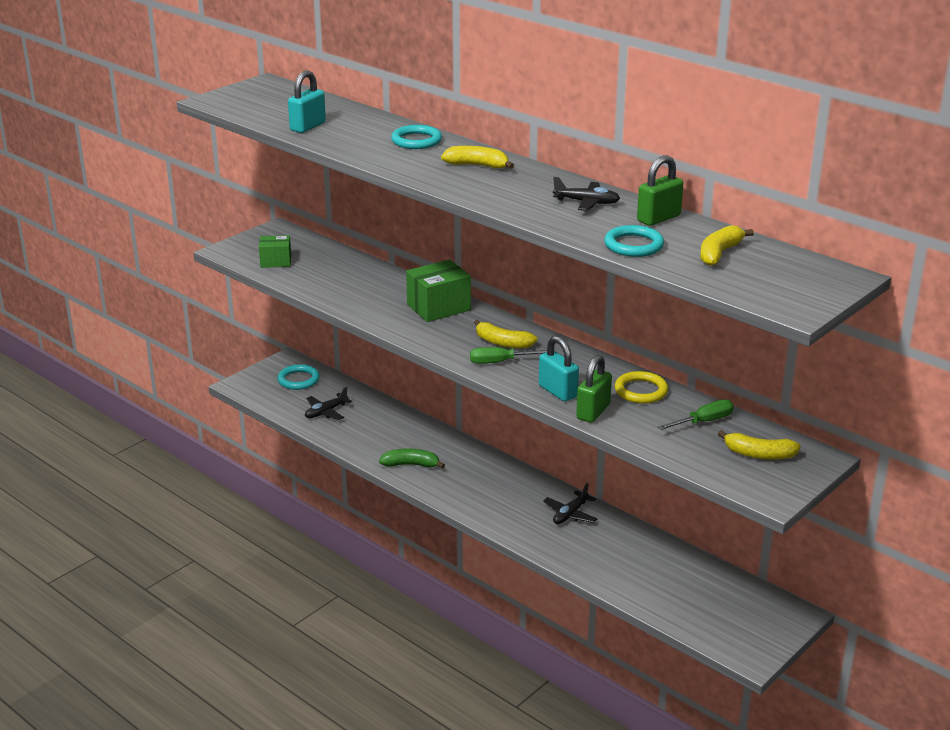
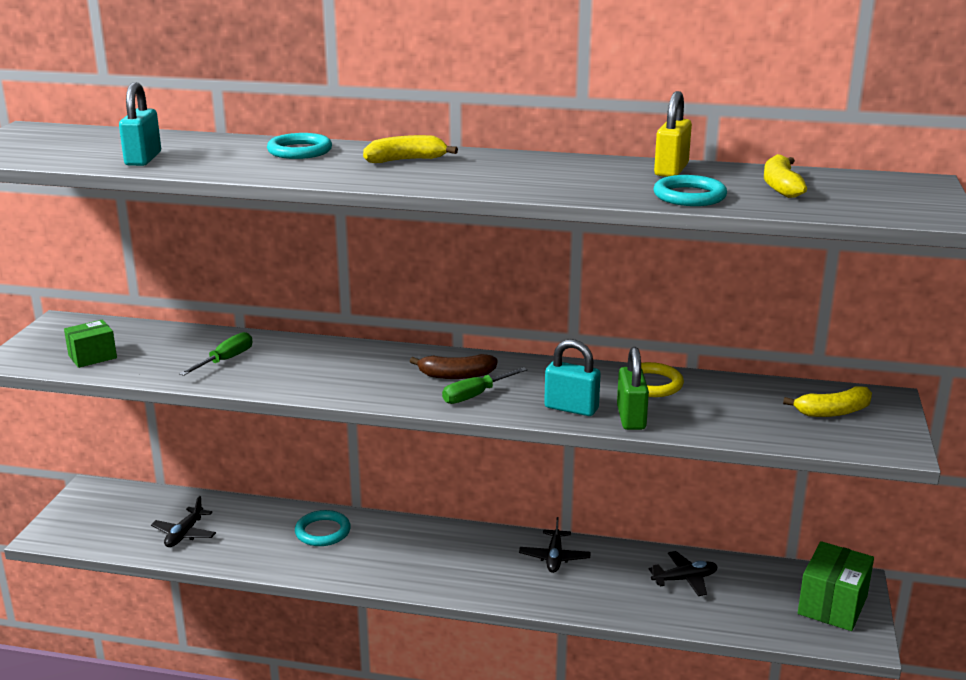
camera: 30 degrees left, 5 degrees down
(298, 380) = (120, 507): turquoise ring -> turquoise ring (323, 532)
(411, 465) = (336, 561): green banana -> none
(438, 307) = (345, 358): green box -> green box (832, 605)
(502, 343) = (456, 375): yellow banana -> brown banana
(586, 202) = (577, 170): black plane -> black plane (684, 579)
(658, 218) = (671, 170): green padlock -> yellow padlock
(704, 421) = (745, 396): green screwdriver -> green screwdriver (225, 360)

